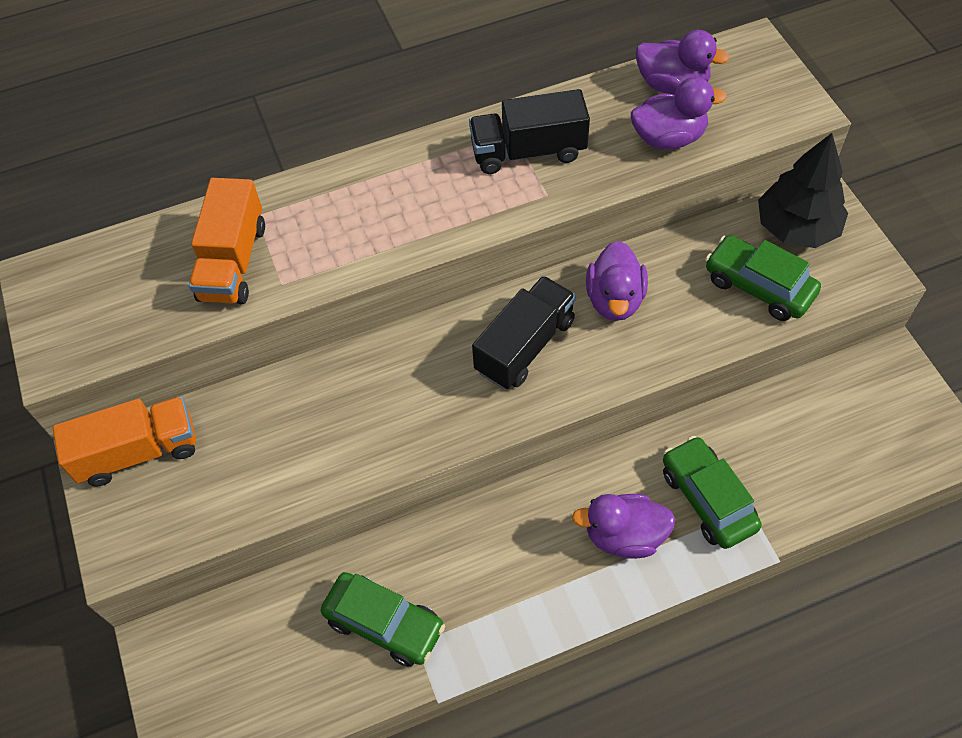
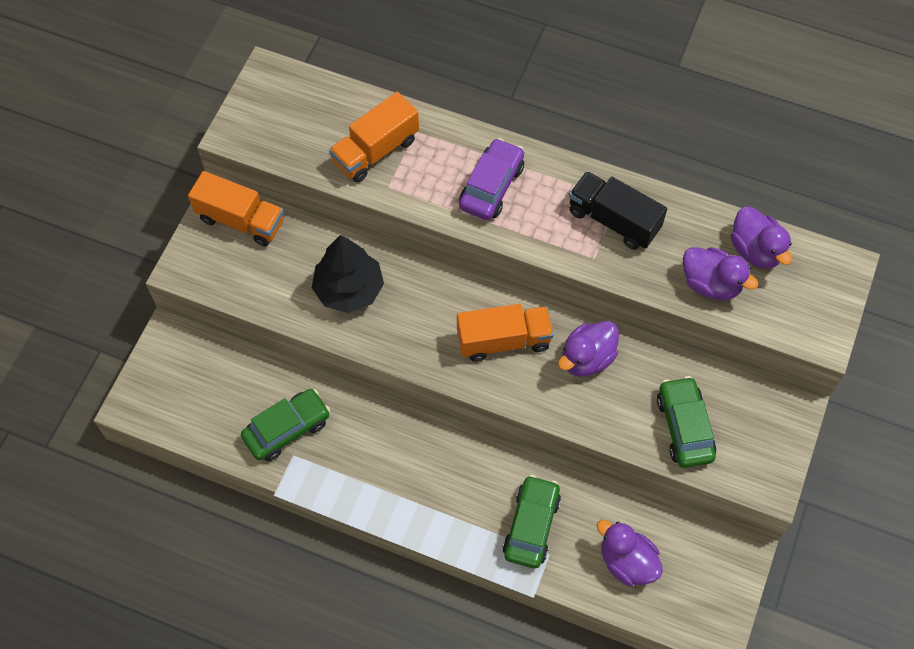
camera: 40 degrees right, 5 degrees up
(384, 624) = (287, 429): green car -> green car turned 105 degrees counterclockwise
(385, 207) = (491, 186): none -> purple car
(525, 346) = (504, 340): black truck -> orange truck
(624, 536) = (461, 502): purple duck -> purple duck (627, 561)
(796, 228) = (753, 412): black tree -> black tree (349, 289)

